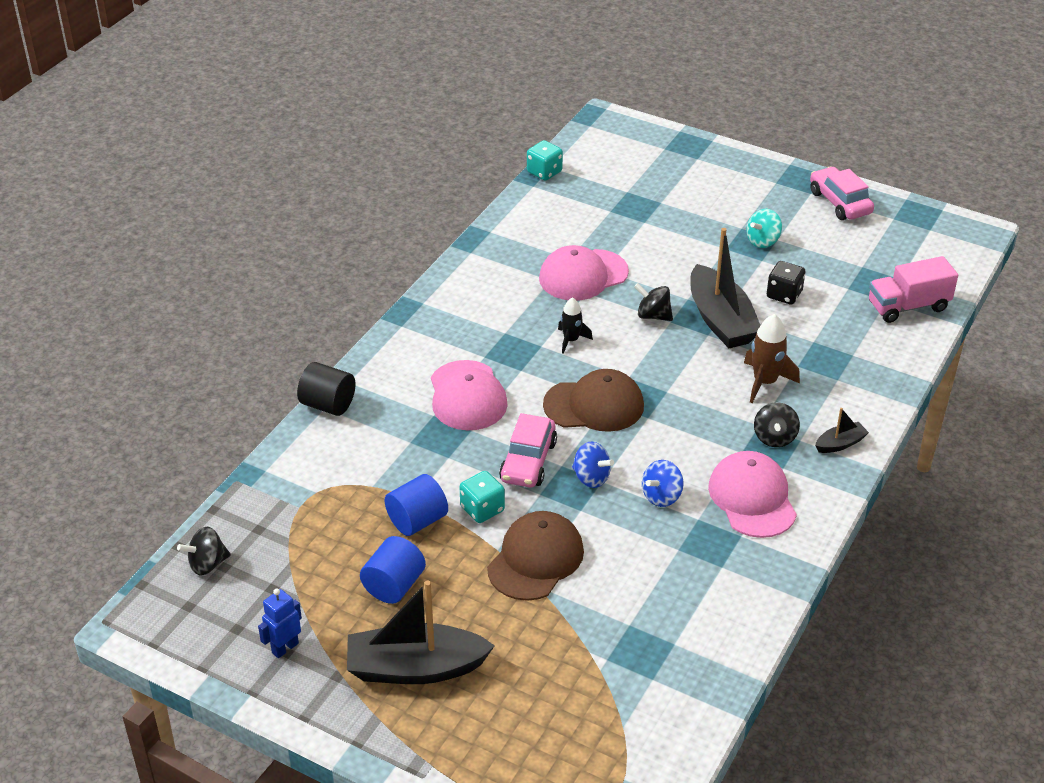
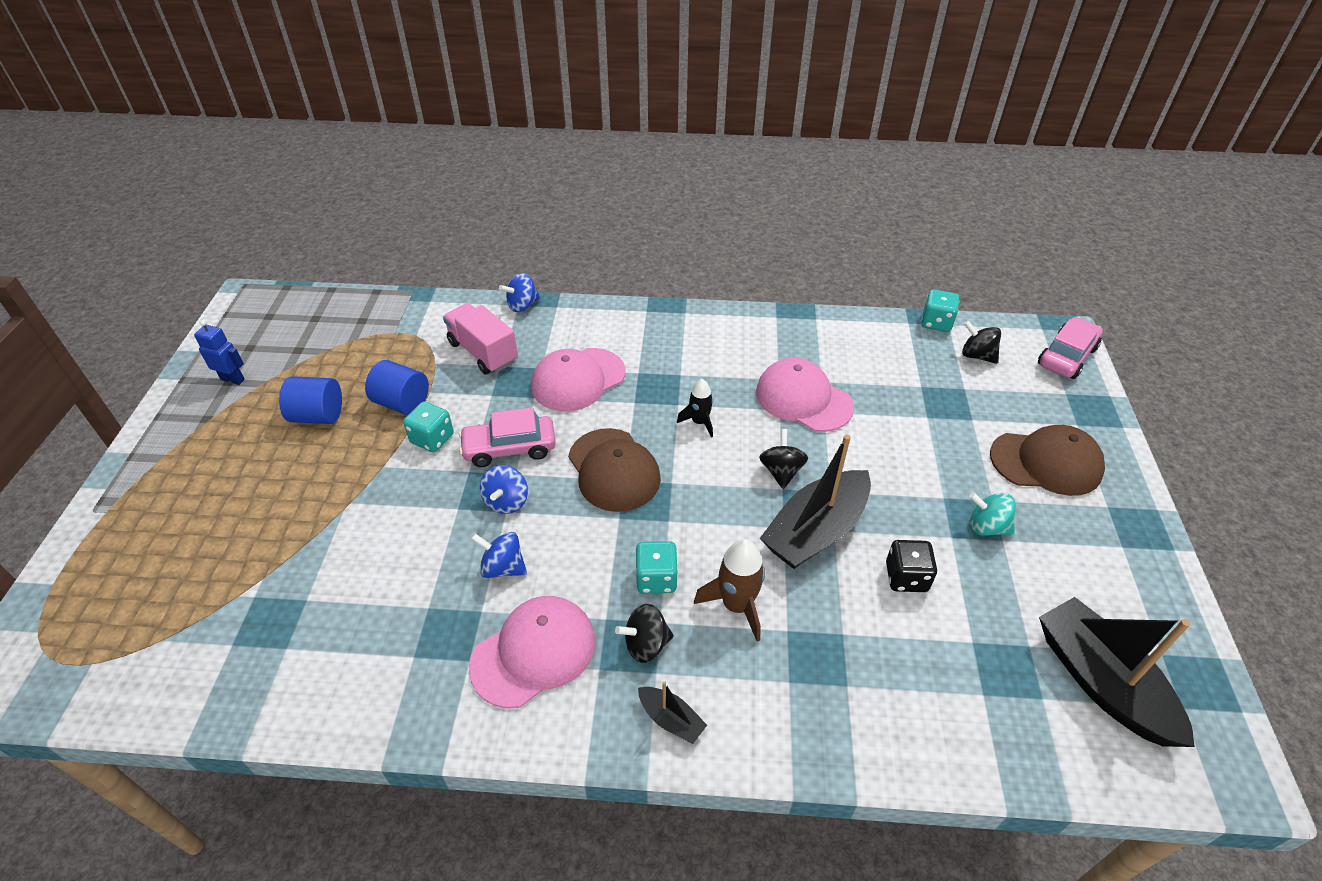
camera: 65 degrees right, 5 degrees up
(207, 564) = (315, 309): black spinning top -> black spinning top (977, 355)
(328, 404) = (522, 305): black cylinder -> blue spinning top
(415, 668) = (221, 462): black boat -> black boat (1101, 682)
(535, 559) = (378, 497): brown cap -> brown cap (1046, 463)
(719, 415) = (656, 578): none -> turquoise dice
(839, 202) = (1134, 583): pink car -> pink car (1066, 356)
(908, 306) = (992, 725): pink truck -> pink truck (483, 352)

